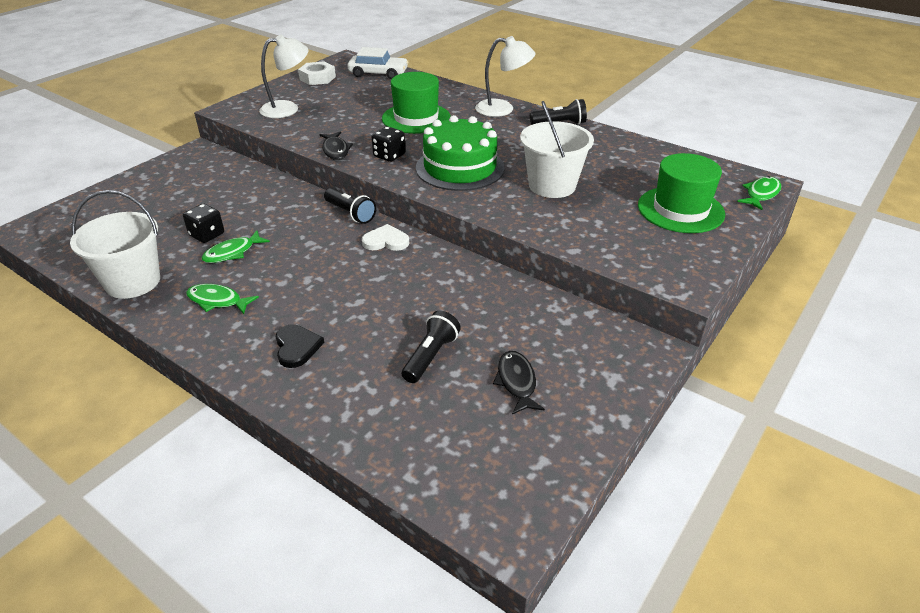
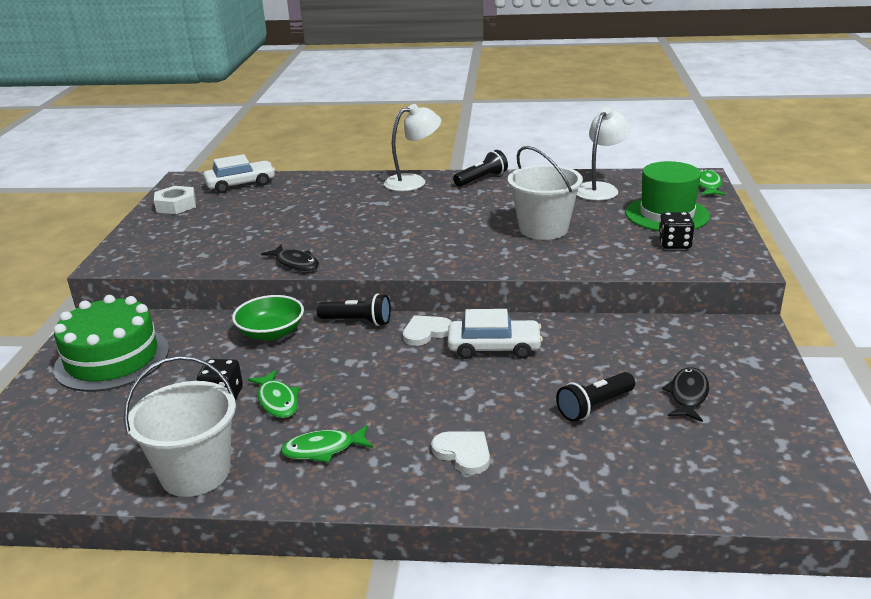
camera: 30 degrees left, 10 degrees down
(232, 253) = (277, 401): green fish -> green fish turned 45 degrees counterclockwise
(287, 108) = (183, 242): white lamp -> white lamp (600, 189)
(287, 200) = (271, 332): none -> green bowl
(297, 347) = (463, 453): black heart -> white heart
(389, 156) = (359, 251): black dice -> black dice (674, 244)
(416, 118) = (339, 212): green hat -> none
(418, 274) = (494, 347): none -> white car
(431, 356) = (594, 407): black flashlight -> black flashlight turned 120 degrees counterclockwise
(460, 168) = (442, 240): green cake -> green cake (112, 359)
(516, 382) = (688, 395): black fish -> black fish turned 60 degrees clockwise

